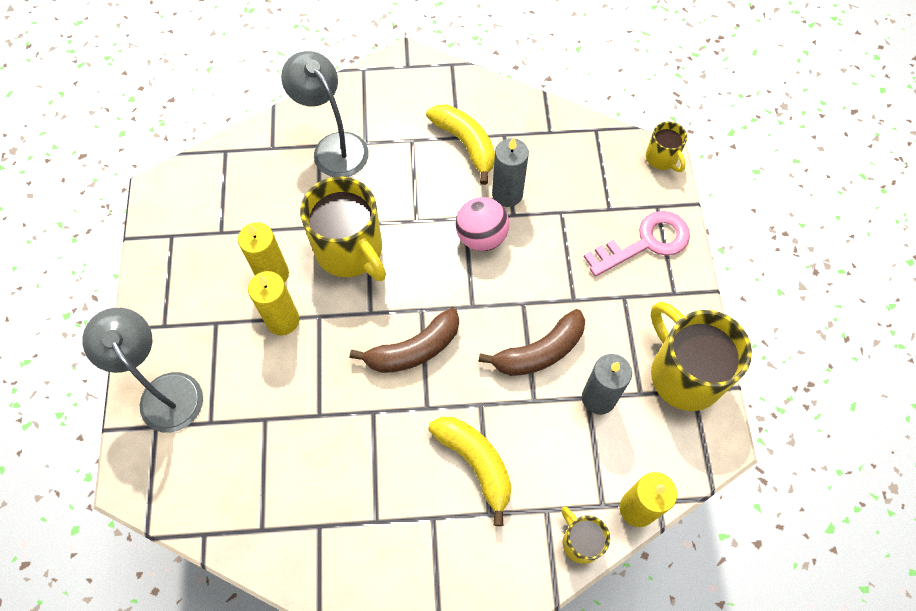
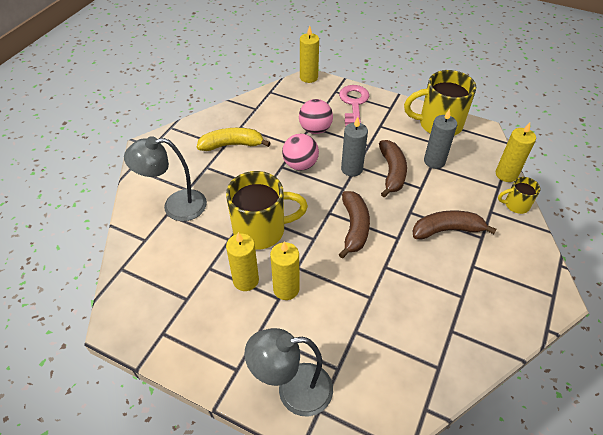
camera: 60 degrees left, 15 degrees down
(476, 463) = (447, 230): yellow banana -> brown banana
(507, 194) = (281, 142): grey candle -> grey candle (352, 169)
(559, 221) = (315, 129): none -> pink ball
(662, 158) = (309, 77): yellow mug -> yellow candle

